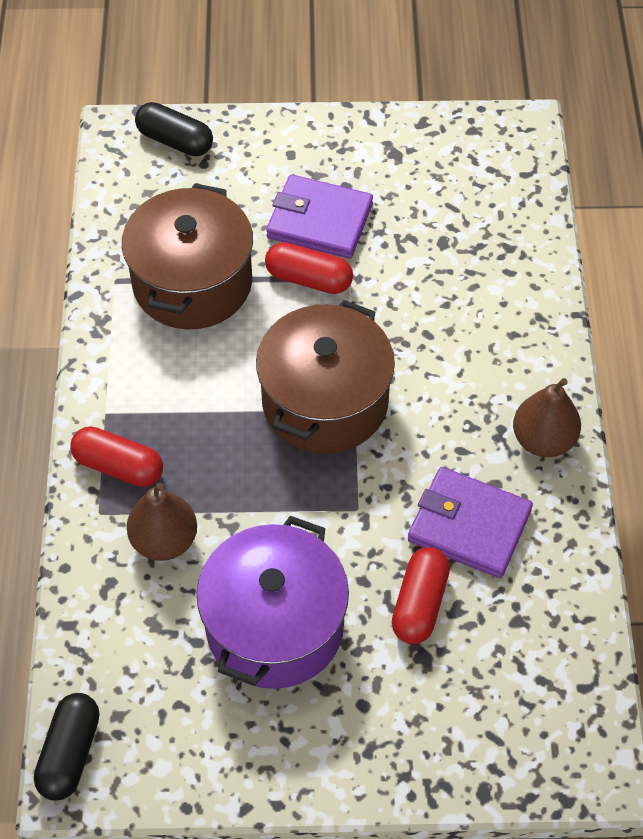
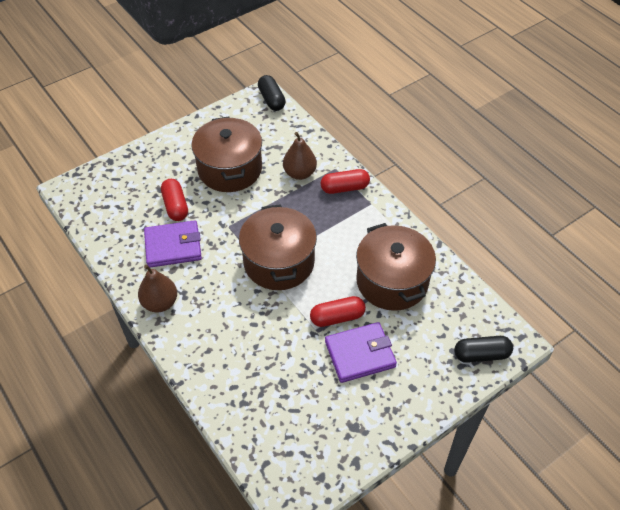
camera: 145 degrees right, 5 degrees down
(274, 626) = (230, 169): purple pot -> brown pot

